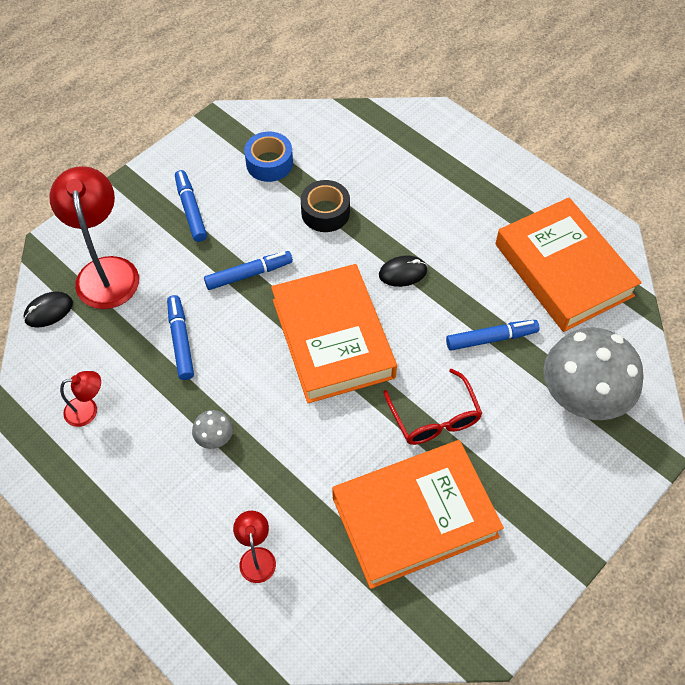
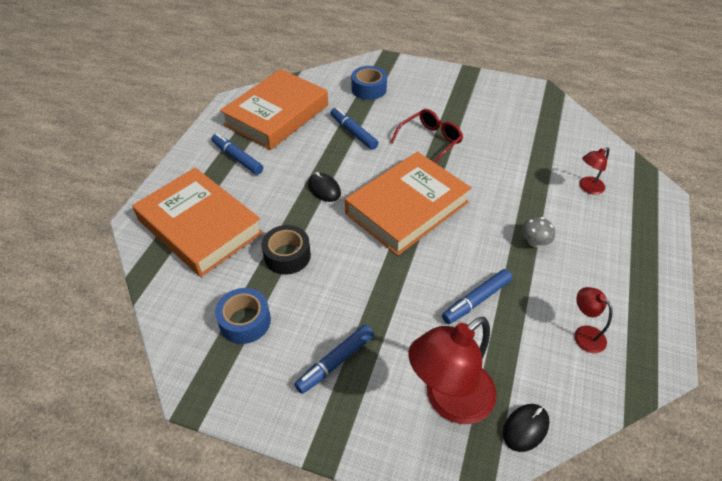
camera: 115 degrees left, 10 degrees down
(48, 311) = (525, 428): black mouse -> black mouse turned 75 degrees counterclockwise
(248, 274) = (382, 282): blue marker -> blue marker (237, 158)
(414, 517) = (500, 131): orange book -> orange book (200, 226)
(583, 395) = (369, 89): grey mushroom -> blue tape

